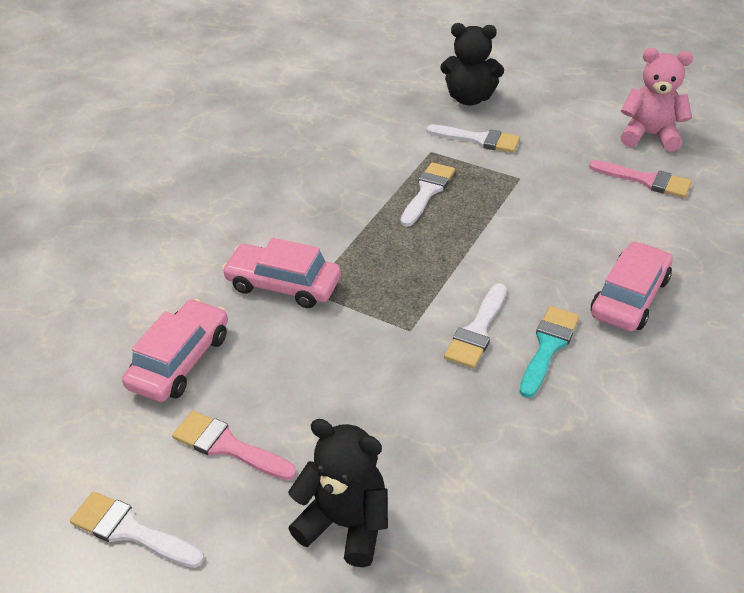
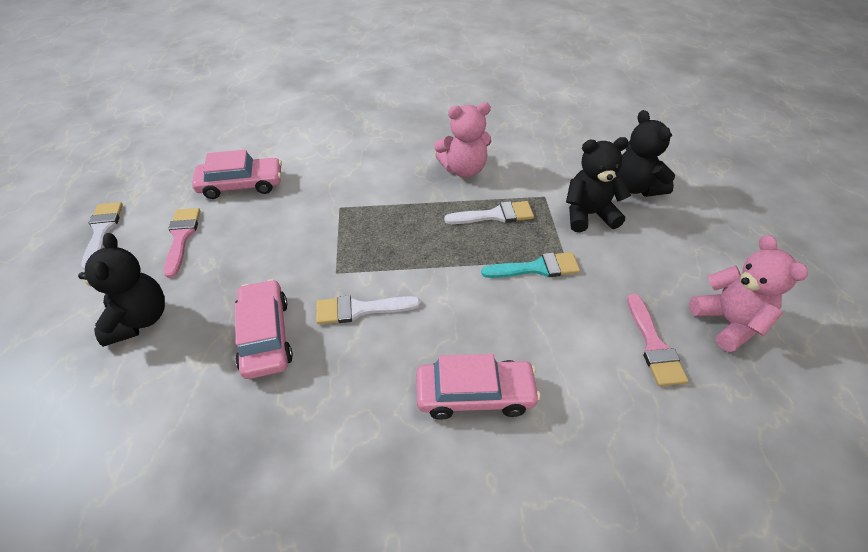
camera: 55 degrees right, 5 degrees up
(283, 284) = (337, 193): pink car -> pink car (265, 336)
(340, 181) = (463, 169): none -> pink teddy bear
(478, 139) = (588, 215): white brush -> black teddy bear
(548, 346) = (372, 360): turquoise brush -> turquoise brush (536, 268)

